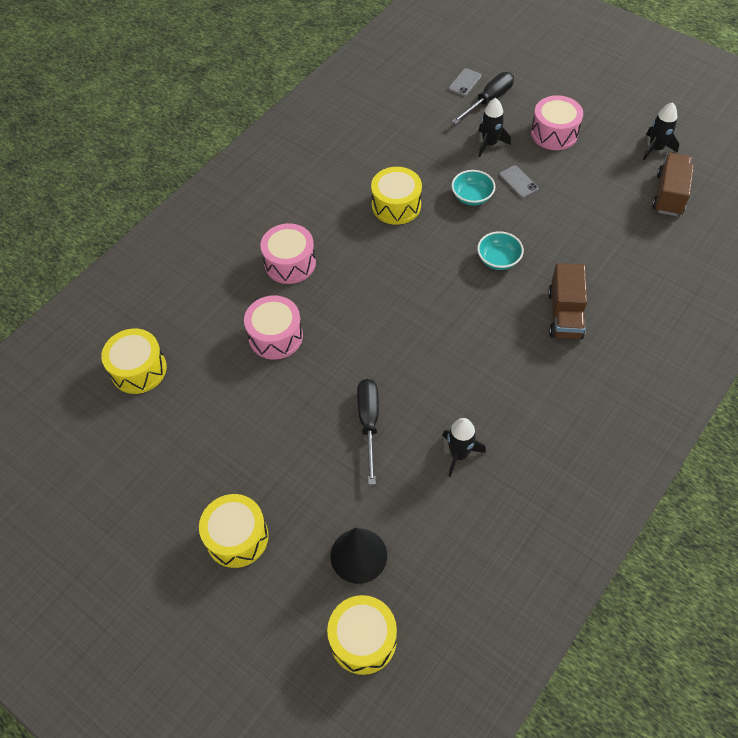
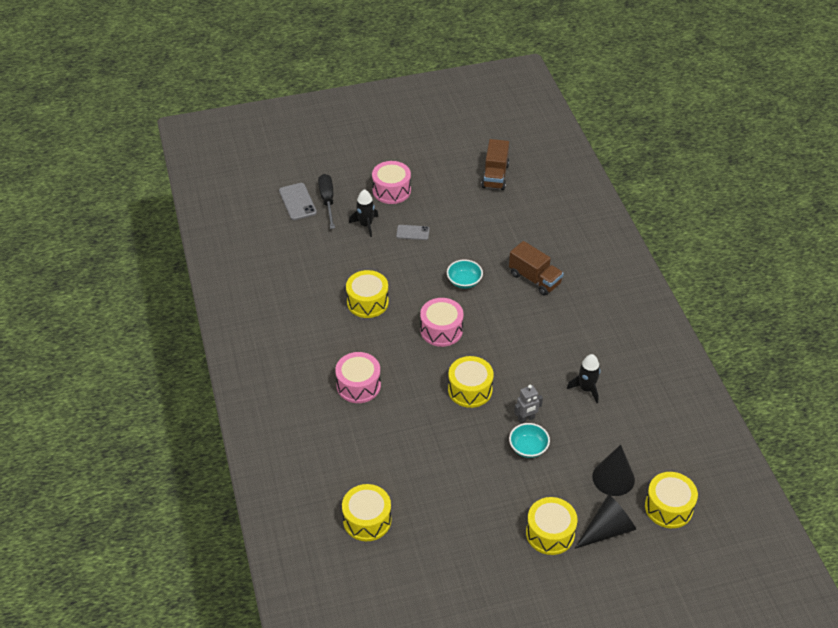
camera: 55 degrees left, 10 degrees down
(275, 336) = (413, 428): pink drum -> pink drum (441, 330)
(283, 591) = (607, 529): none -> black cone
(363, 351) = (470, 389): none -> yellow drum
(369, 423) = (526, 418): black screwdriver -> grey robot
(465, 82) = (297, 202): grey phone -> grey phone, size x1.53
(472, 197) = (401, 261): turquoise bowl -> turquoise bowl (528, 448)
(655, 148) = (454, 156): black rocket -> none
(669, 195) = (495, 176): brown truck -> brown truck turned 135 degrees counterclockwise

